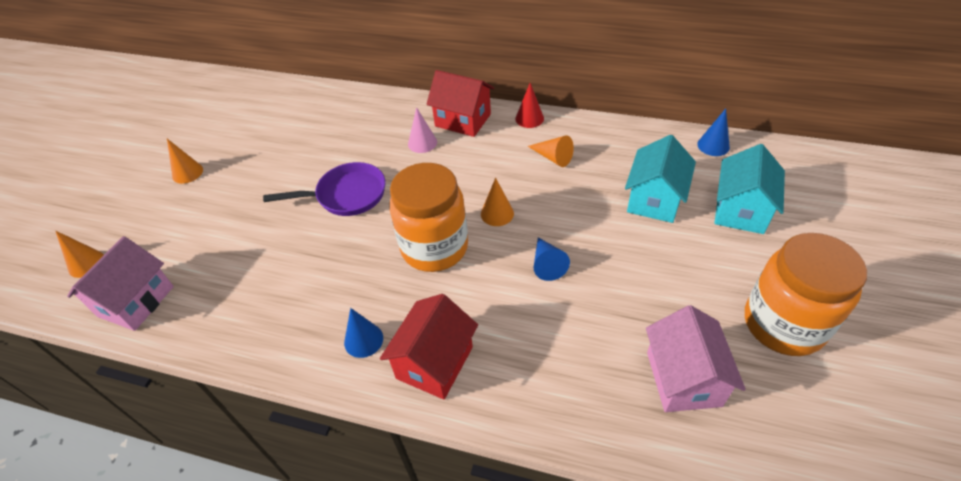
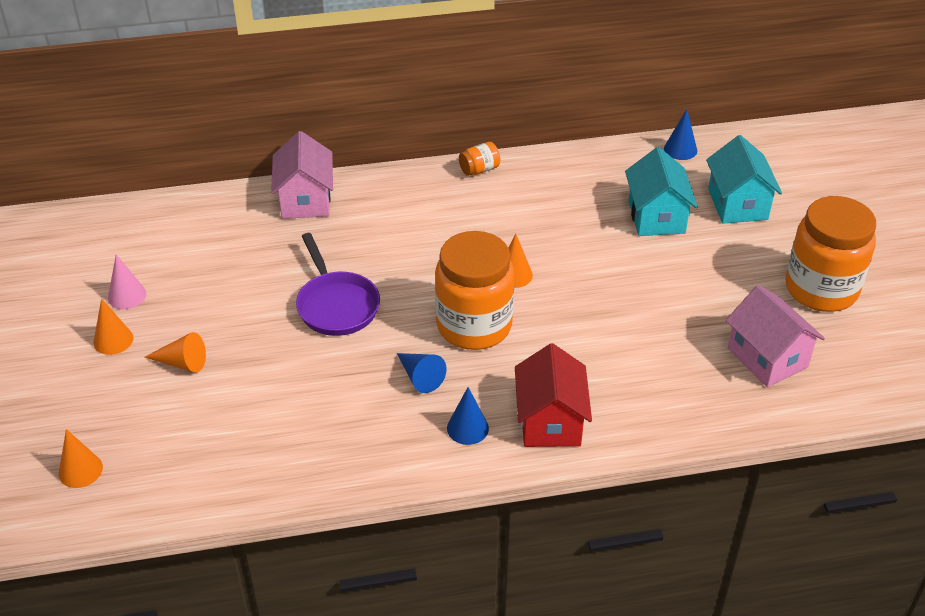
camera: 30 degrees left, 5 degrees down
(136, 301) = (185, 482): pink house -> pink house (305, 200)
(347, 195) = (336, 305): purple pan -> purple pan turned 105 degrees clockwise
(422, 143) = (379, 227): pink cone -> pink cone (127, 295)
(463, 120) = (406, 190): red house -> none
(529, 118) = (479, 169): red cone -> orange jar
(547, 264) = (595, 306): blue cone -> blue cone (420, 377)
(553, 157) = (532, 204): orange cone -> orange cone (182, 362)

